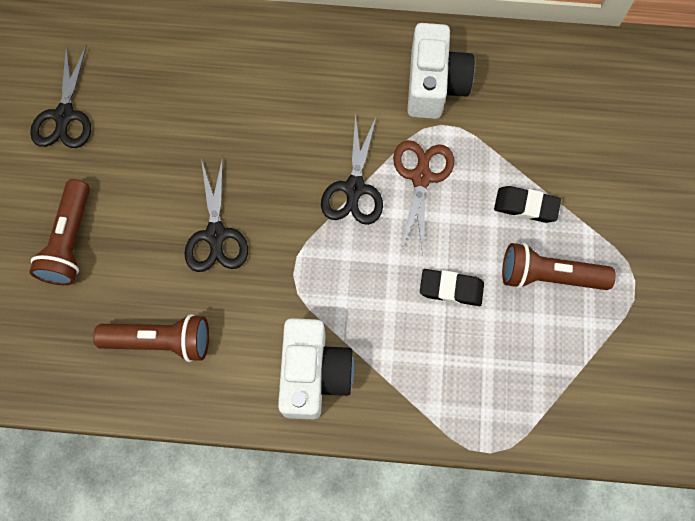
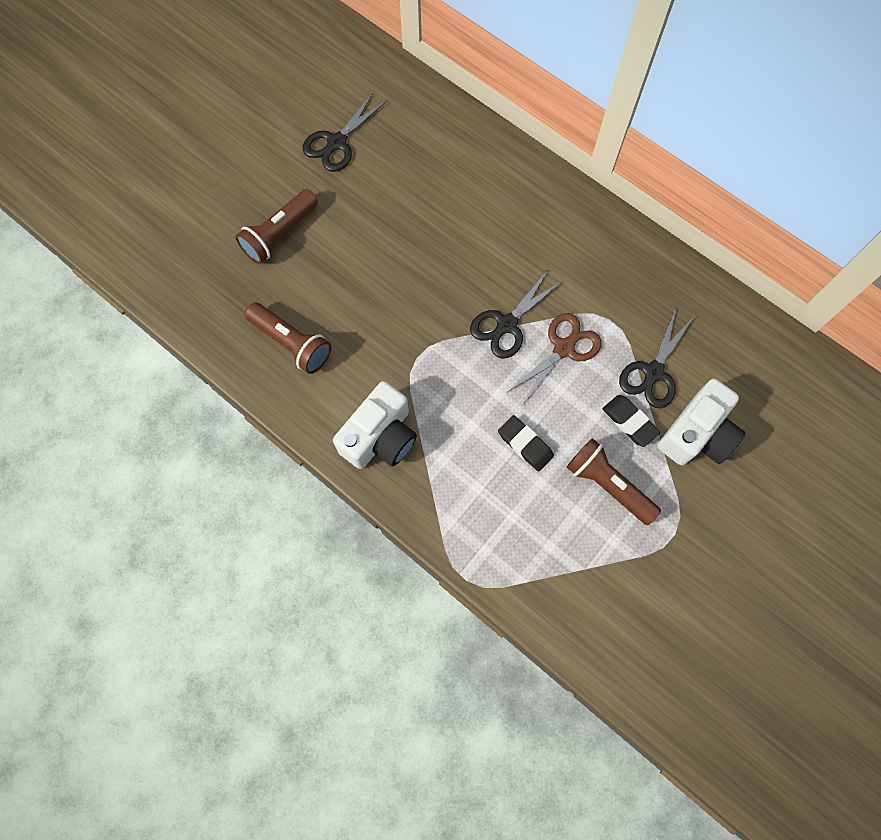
camera: 35 degrees right, 0 degrees up
(216, 235) = (382, 294): black scissors -> black scissors (653, 372)
(434, 85) = (626, 286): white camera -> white camera (697, 434)

